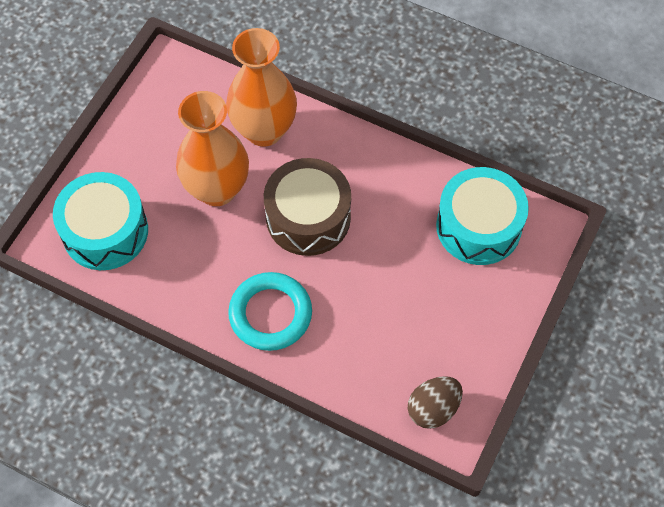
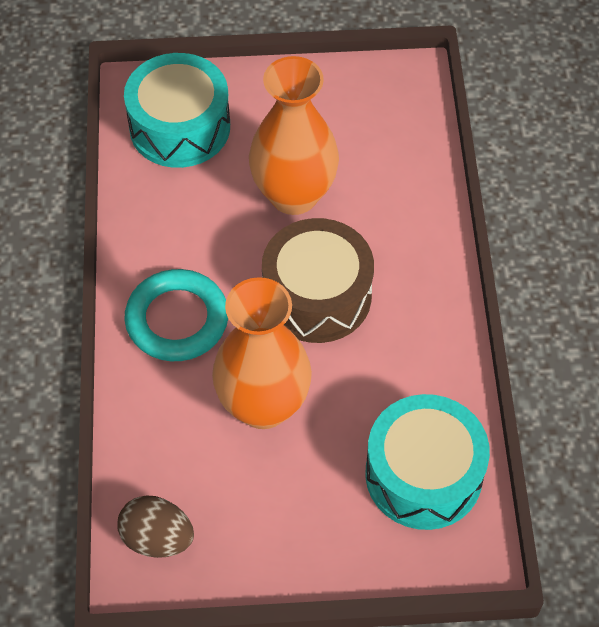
camera: 60 degrees right, 5 degrees down
(264, 130) = (396, 199): orange vase -> orange vase (263, 405)

